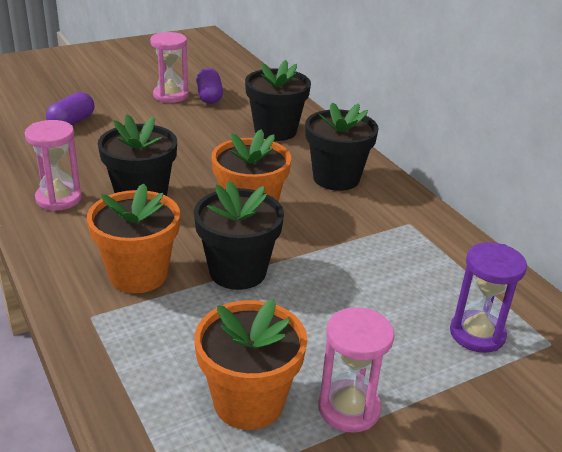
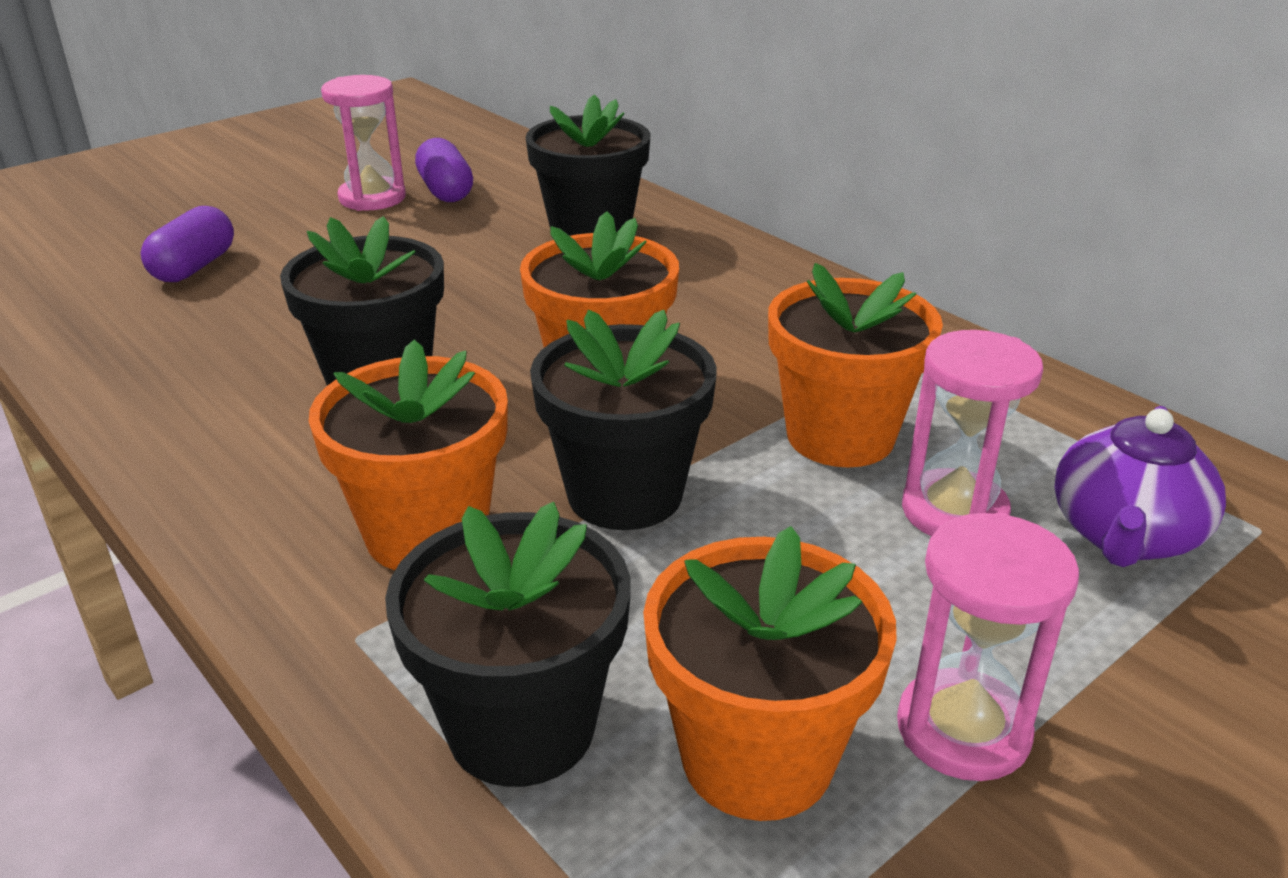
camera: 10 degrees left, 0 degrees up
(59, 199) = (211, 411): pink hourglass -> pink hourglass (954, 511)
(336, 178) = (736, 297): black flower pot -> black flower pot (521, 727)
(356, 260) = (840, 436): none -> orange flower pot
(477, 334) = (1124, 535): purple hourglass -> purple teapot

